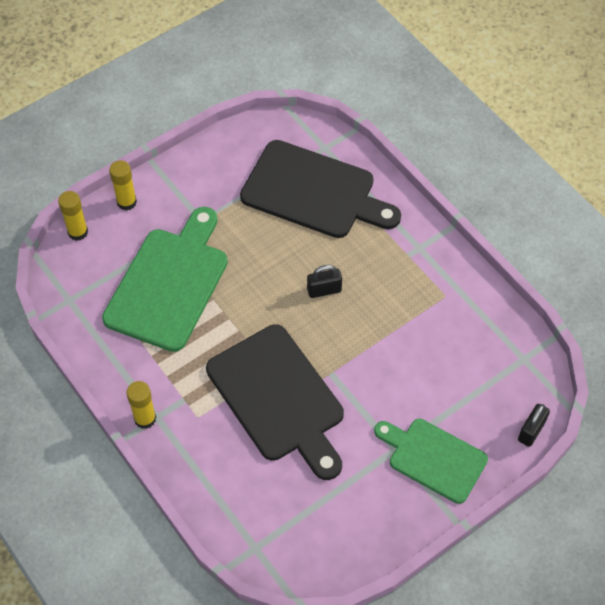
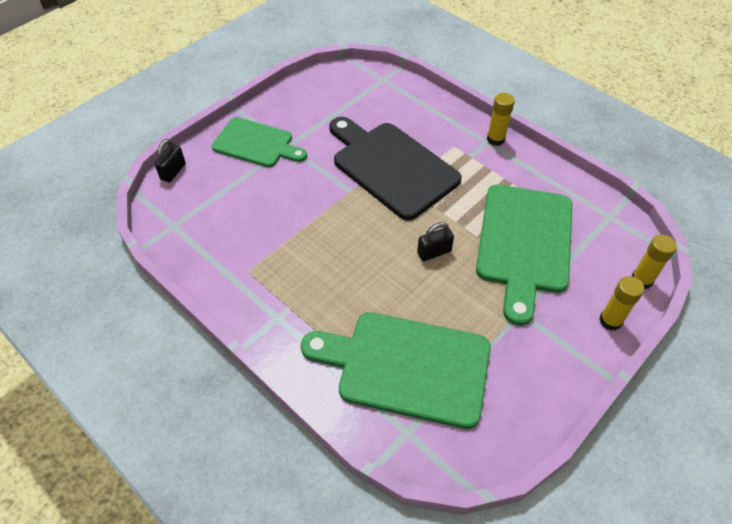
camera: 170 degrees right, 5 degrees down
(314, 191) = (406, 367): black cutting board -> green cutting board
(324, 290) = (371, 259): black padlock -> black padlock (434, 252)

